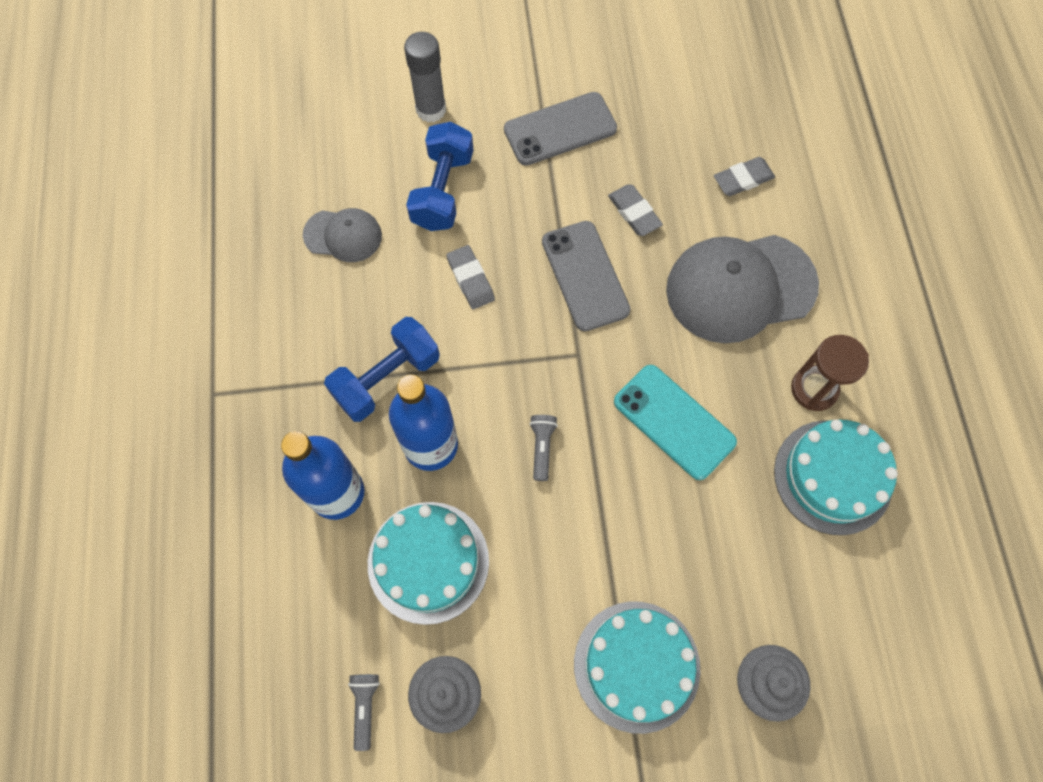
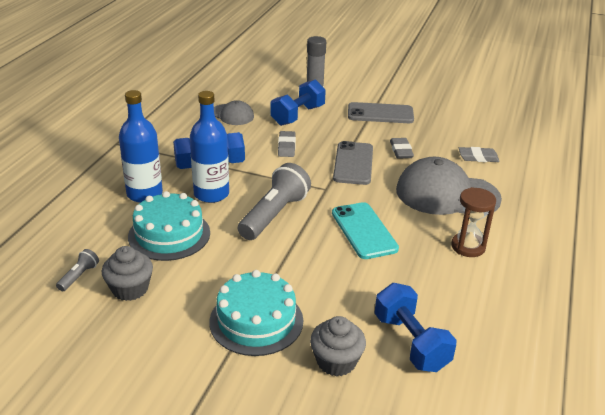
camera: 25 degrees right, 35 degrees down
(542, 447) = (274, 215): grey flashlight -> grey flashlight, size x2.19
(828, 605) = (411, 342): none -> blue dumbbell
(833, 476) = (455, 287): turquoise cake -> none

